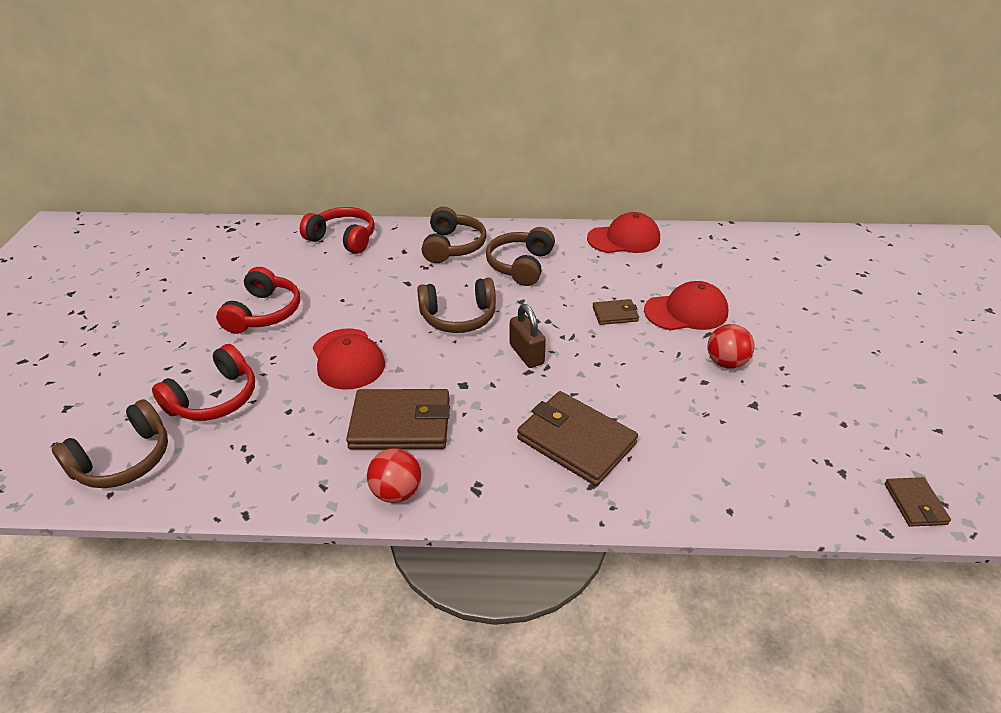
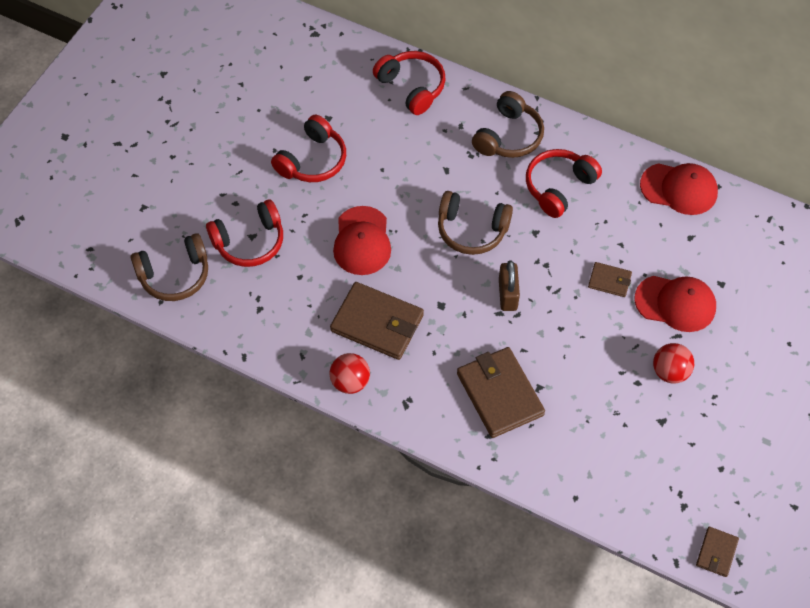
camera: 25 degrees right, 20 degrees up
(520, 265) = (559, 187): brown headphones -> red headphones

